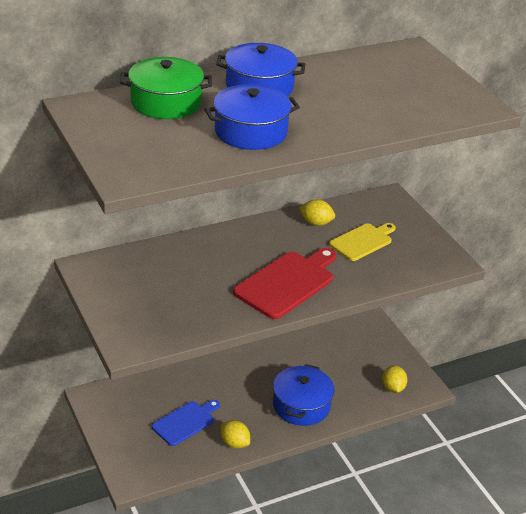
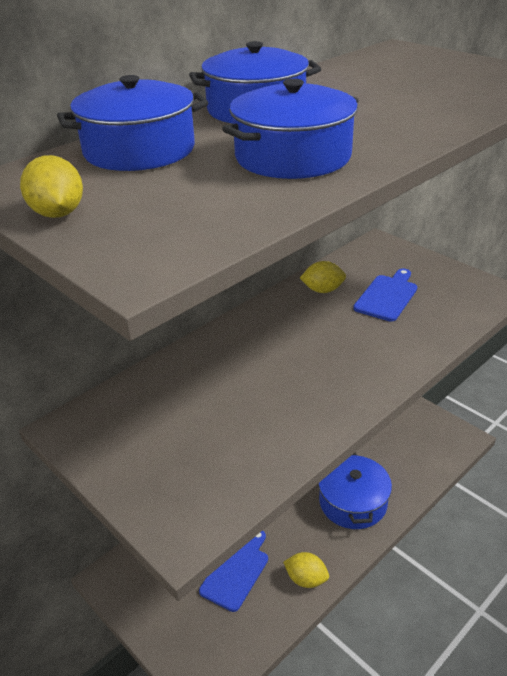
camera: 15 degrees left, 0 degrees up
(166, 102) = (139, 150): green pot -> blue pot
(287, 283) = (339, 370): red cutting board -> none
(363, 241) = (387, 296): yellow cutting board -> blue cutting board
(393, 388) = (431, 448): yellow lemon -> yellow lemon (58, 214)

